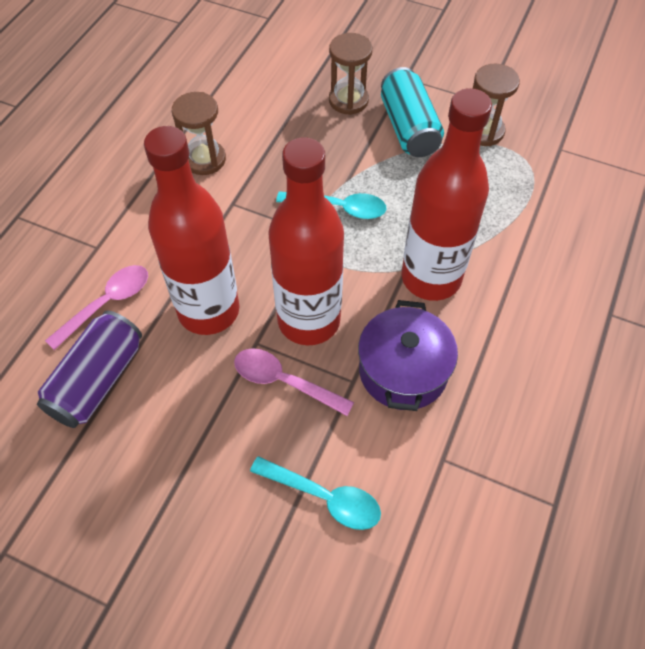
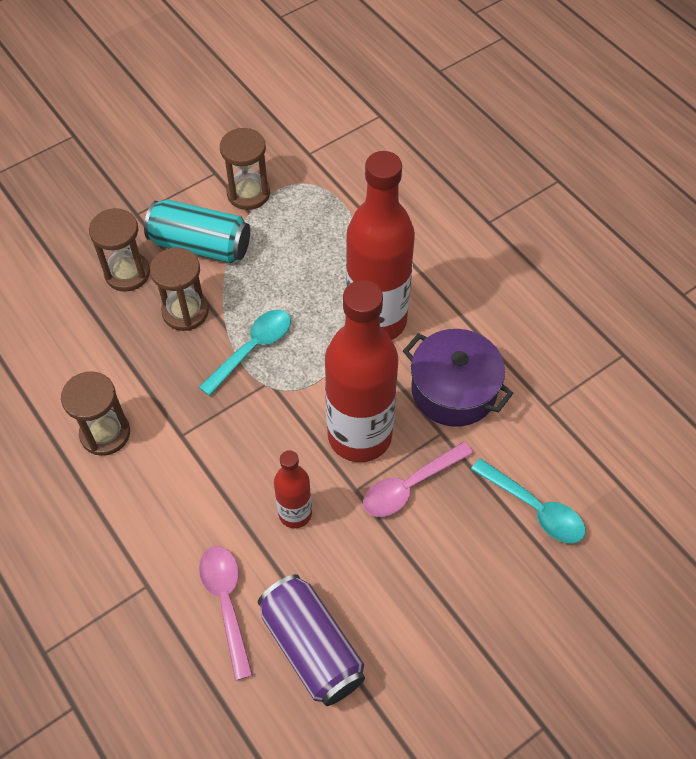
camera: 60 degrees left, 0 degrees up
(208, 310) = (295, 513): red bottle -> red bottle, size x0.50
(324, 497) = (535, 508): turquoise spoon -> turquoise spoon turned 75 degrees clockwise
(341, 150) = (185, 312): none -> brown hourglass

